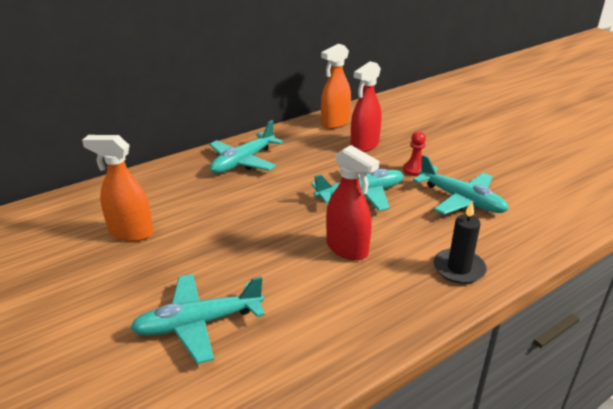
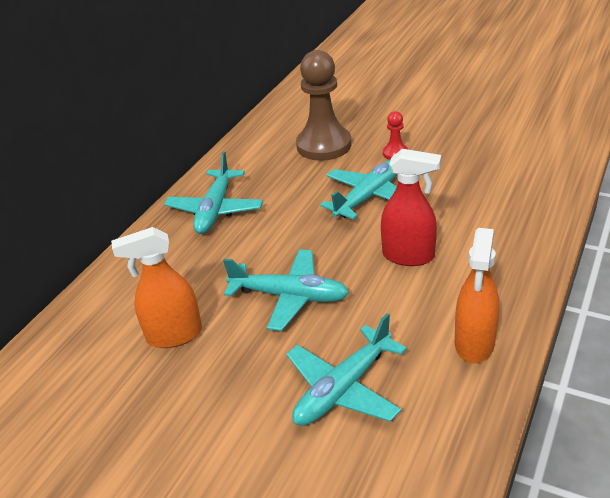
camera: 25 degrees left, 5 degrees up
(335, 123) = (270, 131): orange spray bottle -> orange spray bottle (474, 343)
(364, 145) = (324, 145): red spray bottle -> brown pawn
(459, 268) = (518, 232): black candle -> none
(461, 200) = (463, 167): turquoise plane -> turquoise plane (290, 296)

